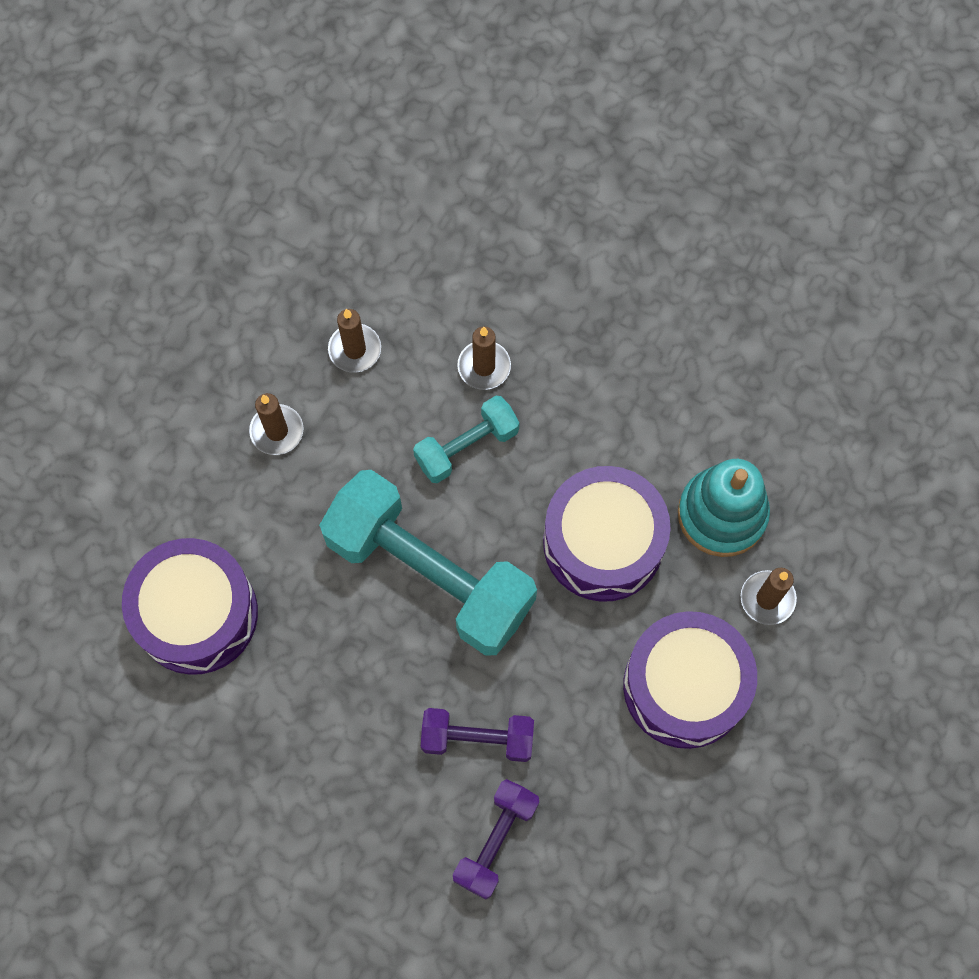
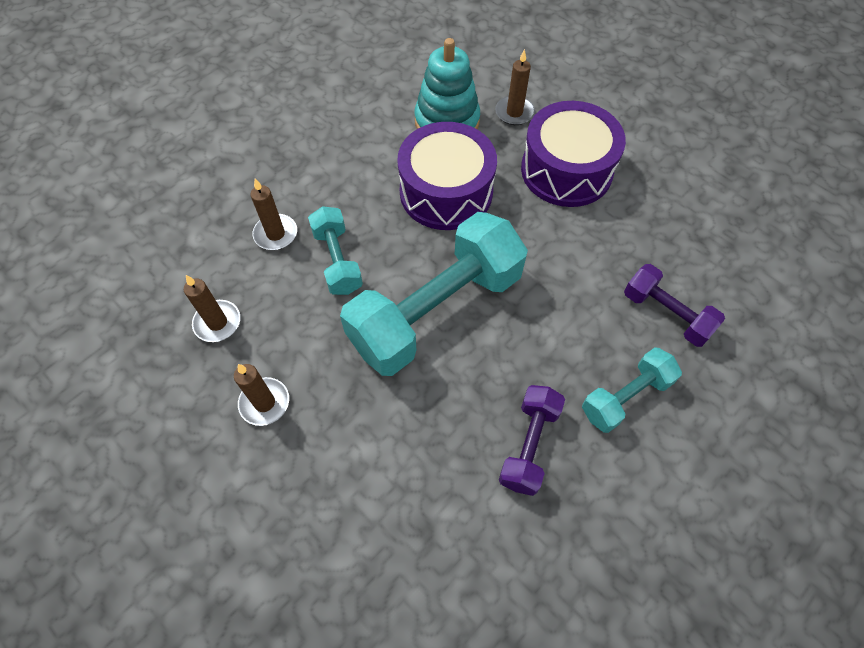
camera: 75 degrees left, 10 degrees down
(196, 614) = (416, 515): purple drum -> none
(374, 805) = (625, 397): none -> turquoise dumbbell
(477, 738) = (581, 308): purple dumbbell -> purple dumbbell (529, 445)

